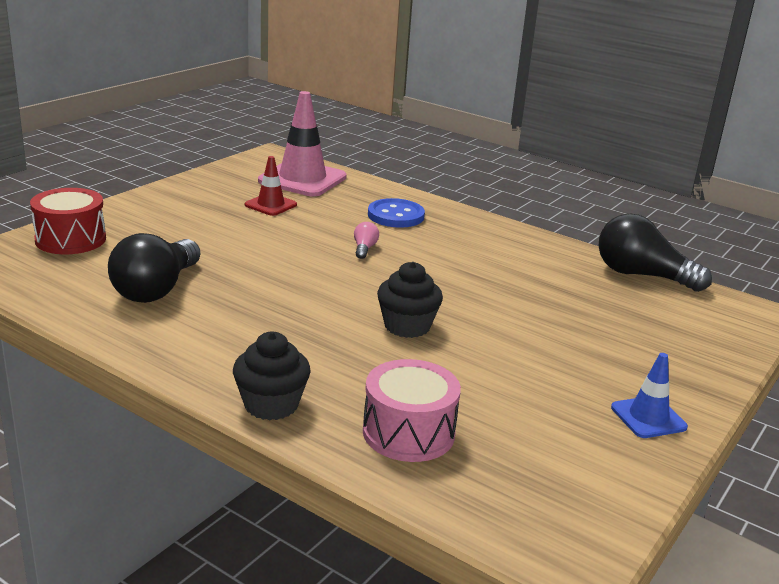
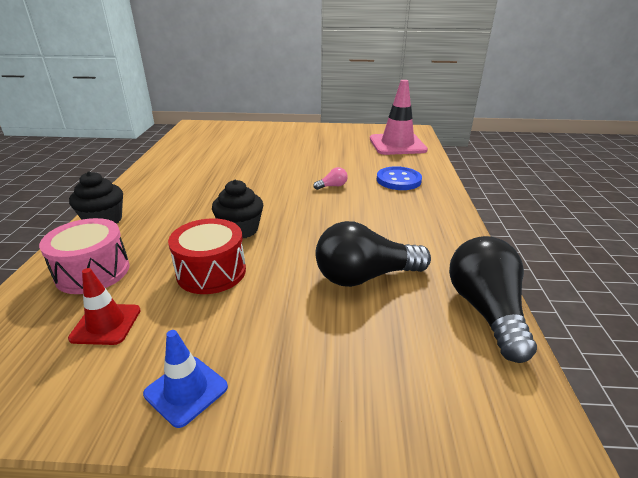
camera: 60 degrees right, 5 degrees up
(70, 239) = (236, 130): red drum -> red drum (211, 272)
(157, 289) = (207, 158): black light bulb -> black light bulb (365, 276)
(270, 205) = (347, 149): red traffic cone -> red traffic cone (106, 324)

